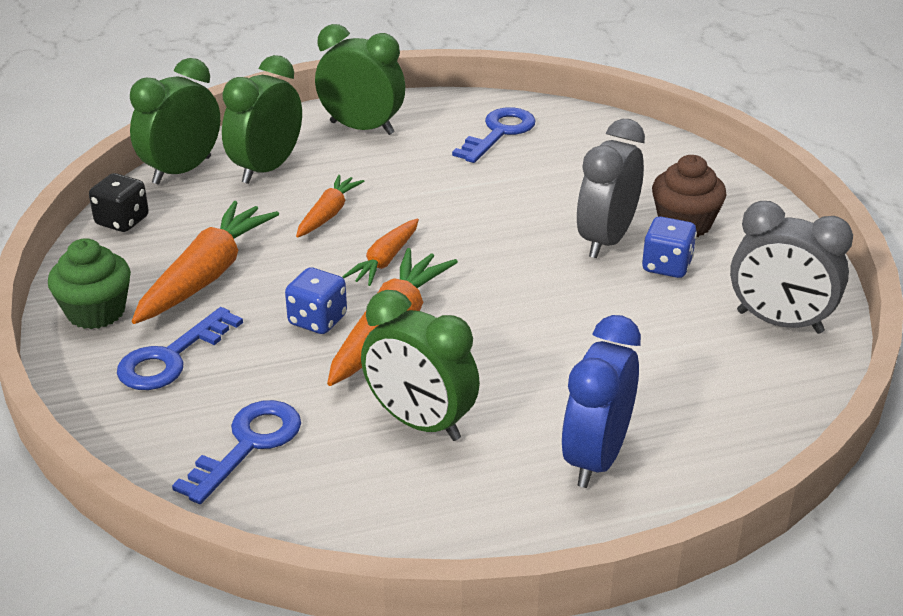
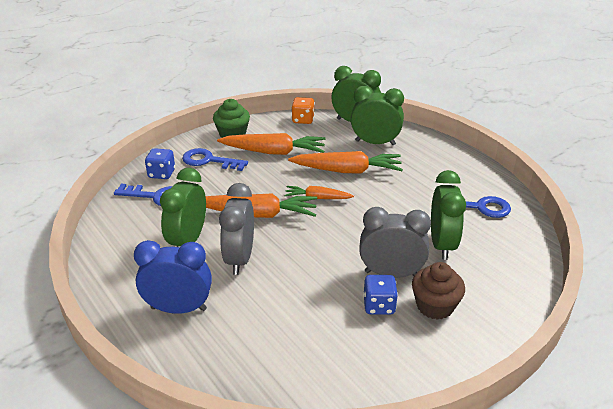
camera: 70 degrees right, 0 degrees up
(122, 221) = (303, 120): black dice -> orange dice
(317, 320) = (255, 191): blue dice -> blue dice (161, 174)
(328, 214) = (347, 171): orange carrot -> orange carrot, size x1.74
(362, 128) = (439, 159): green clock -> green clock (442, 245)
(779, 322) = (346, 371): grey clock -> grey clock (239, 259)

